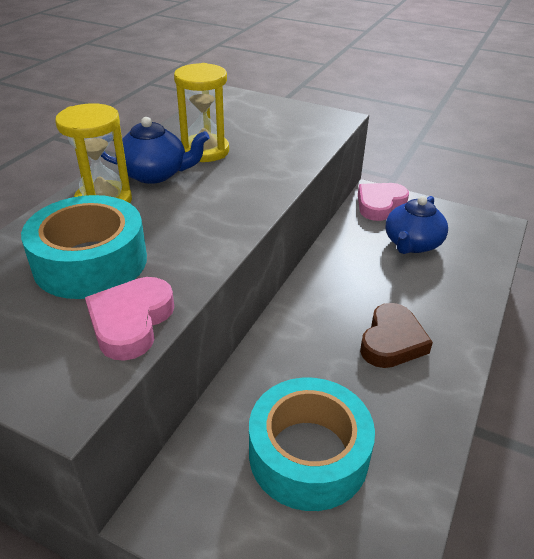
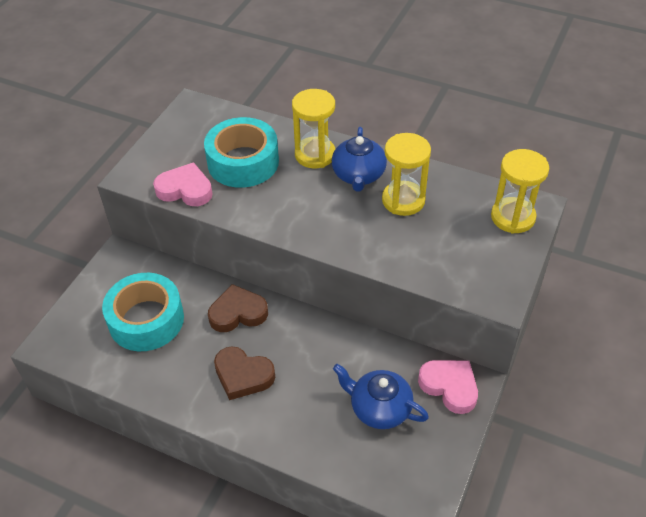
camera: 90 degrees right, 10 degrees up
(240, 104) = (513, 217): none -> yellow hourglass
(295, 347) = (238, 313): none -> brown heart

